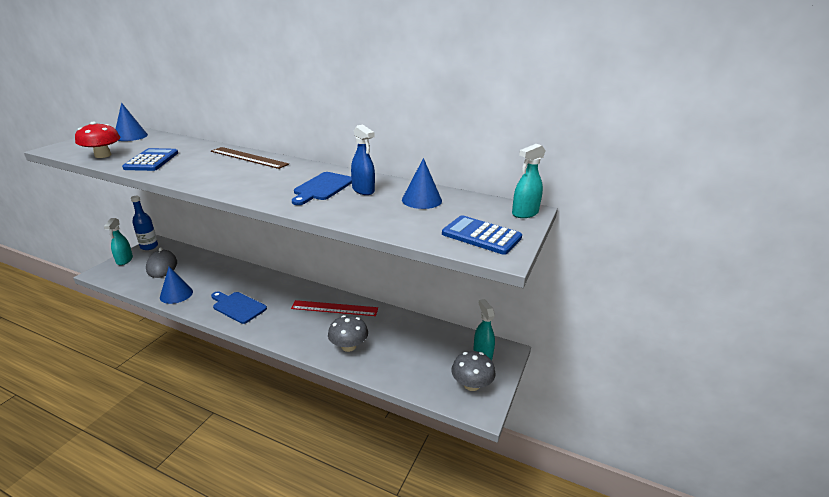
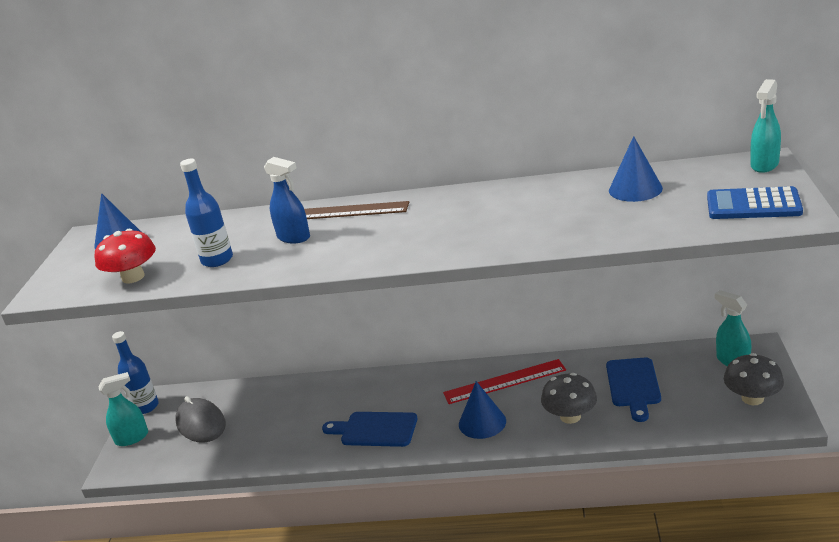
camera: 15 degrees left, 0 degrees up
(124, 260) = (132, 438): turquoise spray bottle -> turquoise spray bottle turned 90 degrees counterclockwise
(151, 160) = (217, 260): blue calculator -> blue bottle
(176, 294) = (269, 449): blue cone -> blue cone (482, 422)
(322, 188) = (499, 215): blue cutting board -> blue cutting board (633, 385)
(363, 190) = (552, 201): blue spray bottle -> blue spray bottle (294, 237)

